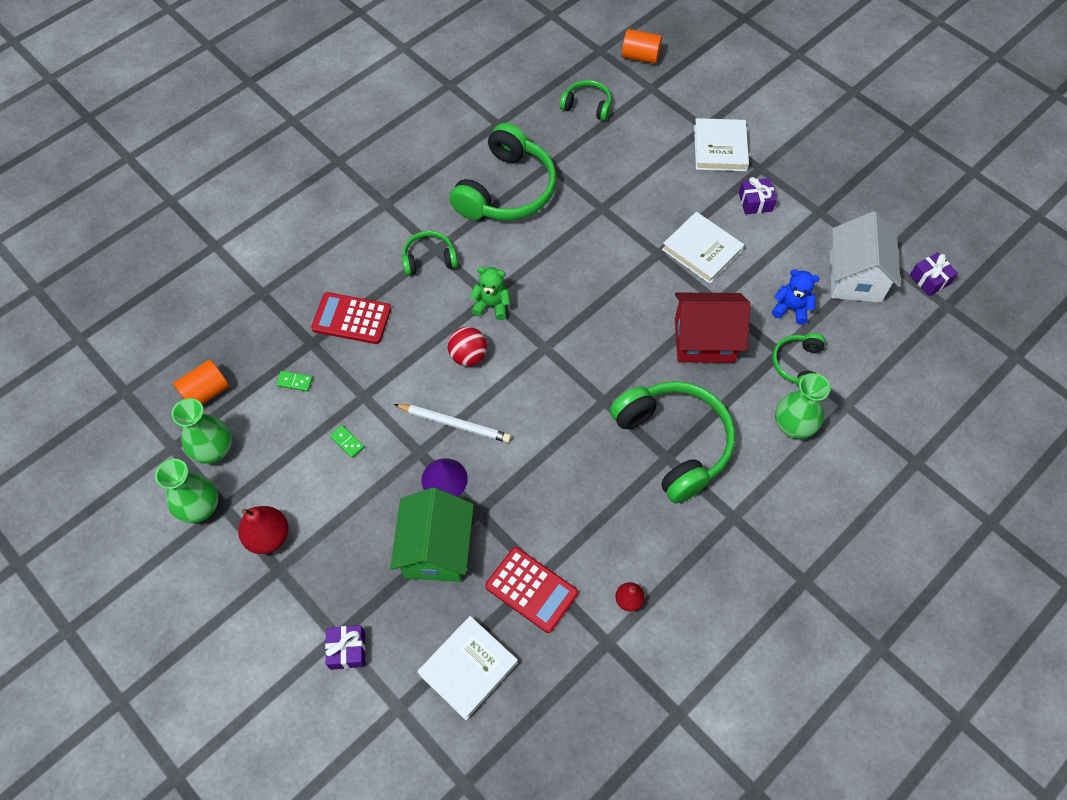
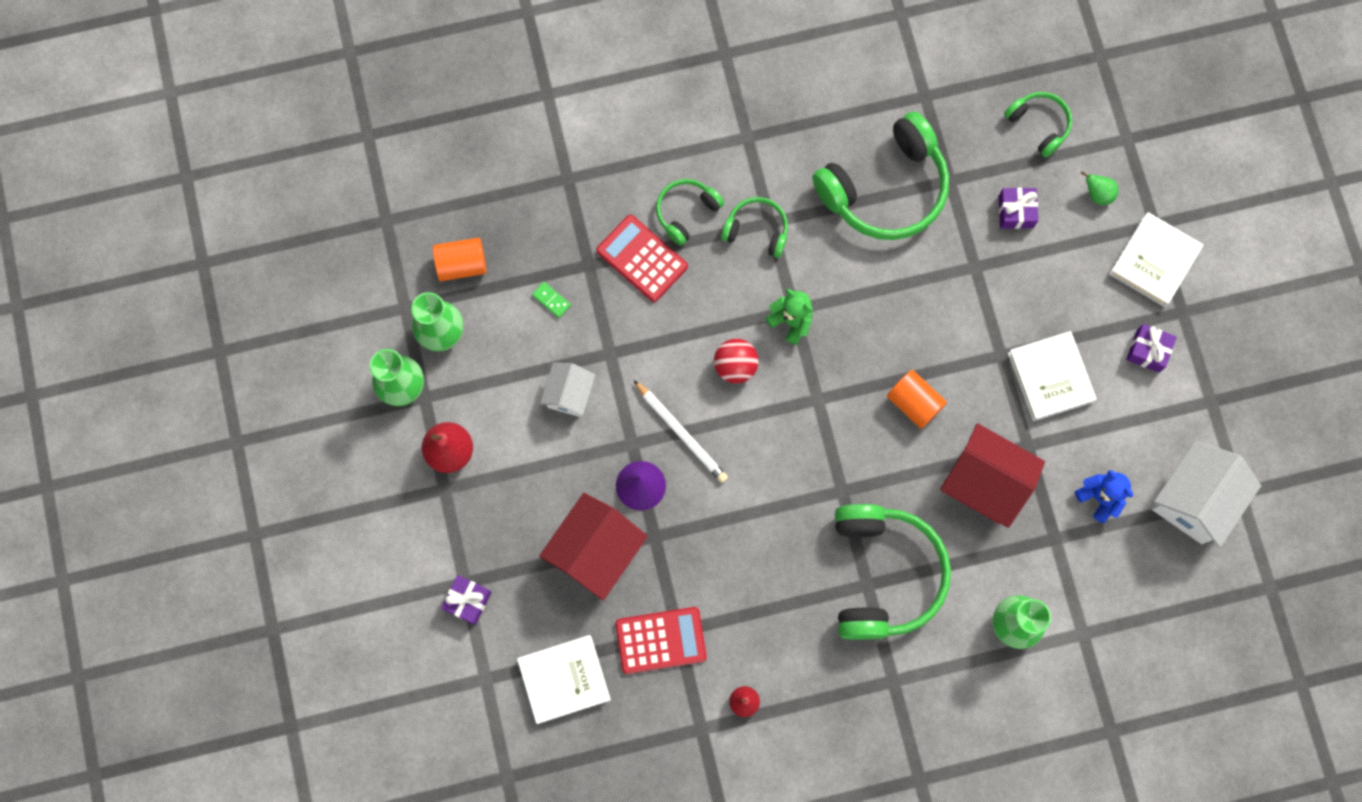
camera: 30 degrees right, 15 degrees up
(347, 442) = (569, 394): green domino -> white house
(436, 549) = (595, 551): green house -> red house
(531, 590) = (660, 640): red calculator -> red calculator turned 75 degrees counterclockwise
(640, 57) = (1142, 89): orange cylinder -> orange cylinder (914, 403)
(654, 127) = (1097, 194): none -> green pear
(797, 364) = (1063, 562): green headphones -> green headphones (686, 212)
(930, 279) = (1274, 547): purple gift -> purple gift (1015, 212)

